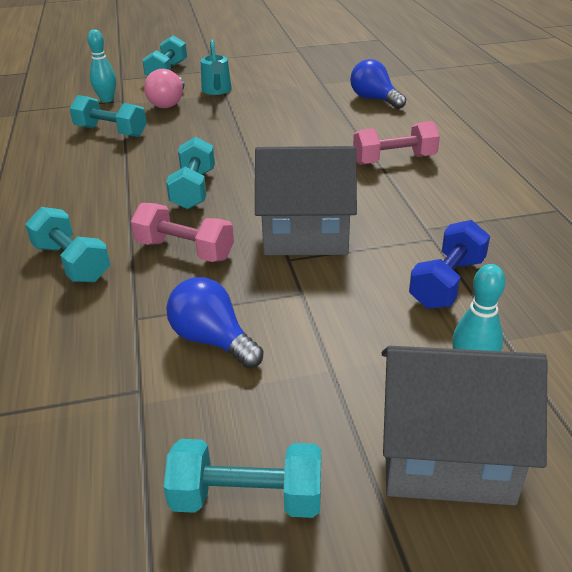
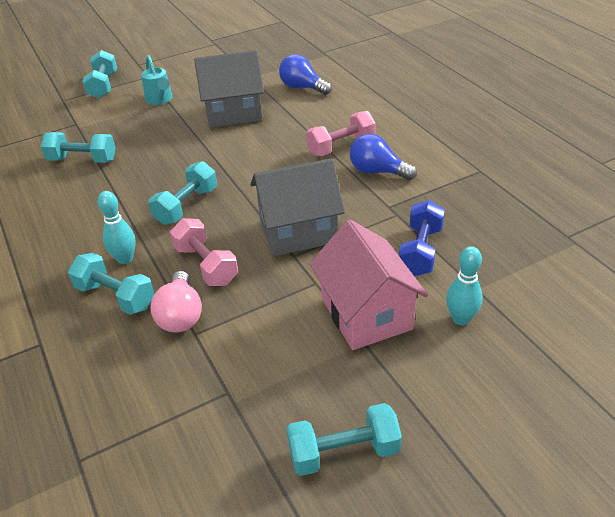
camera: 15 degrees left, 5 degrees up
(107, 100) = (61, 126): turquoise bowling pin -> turquoise bowling pin (125, 259)
(168, 103) = (121, 120): pink light bulb -> pink light bulb (180, 315)
(185, 250) = (206, 265): pink dumbbell -> pink dumbbell turned 45 degrees clockwise
(193, 189) = (186, 206): turquoise dumbbell -> turquoise dumbbell turned 45 degrees clockwise
(213, 340) = (265, 338): blue light bulb -> blue light bulb (377, 171)
(349, 338) = (366, 313): none -> pink house
(446, 457) = (465, 387): grey house -> grey house (233, 112)

